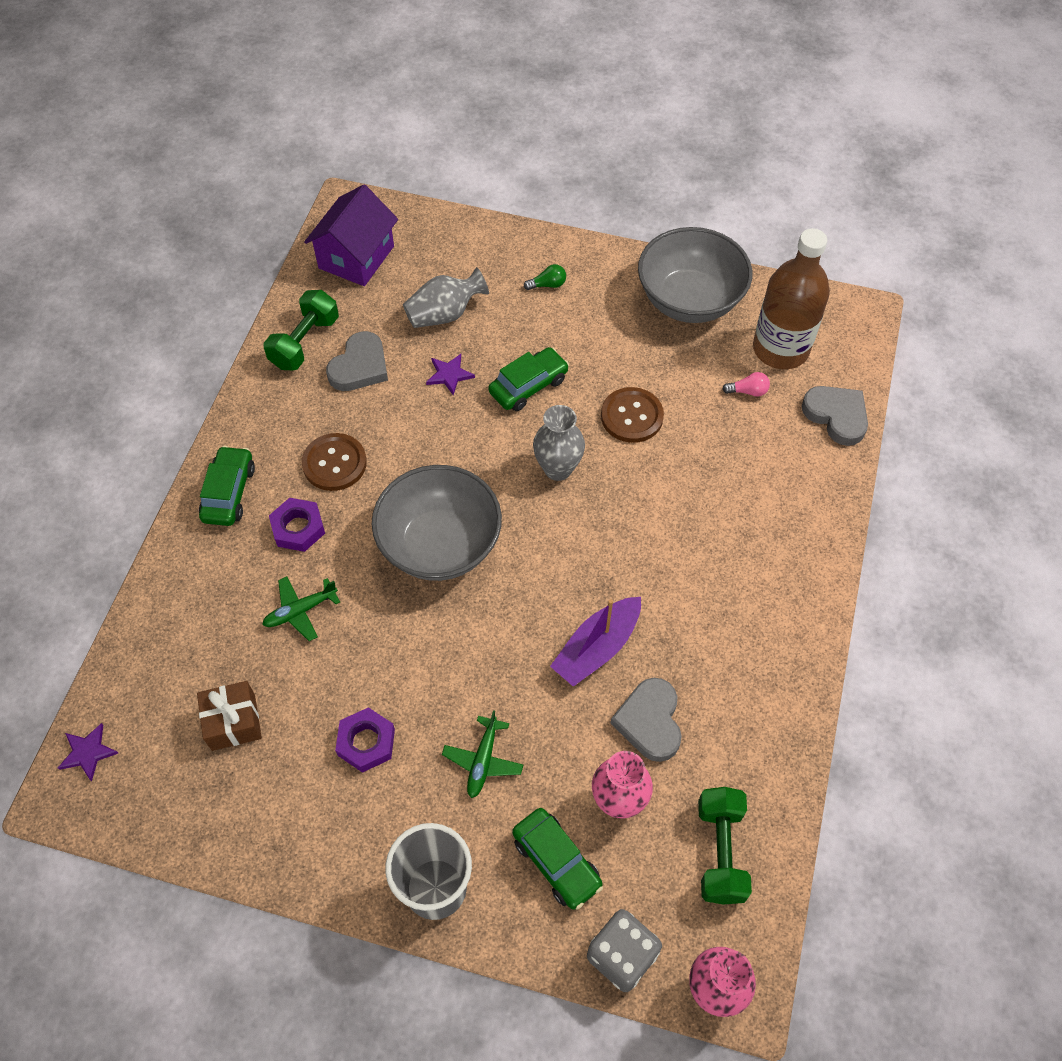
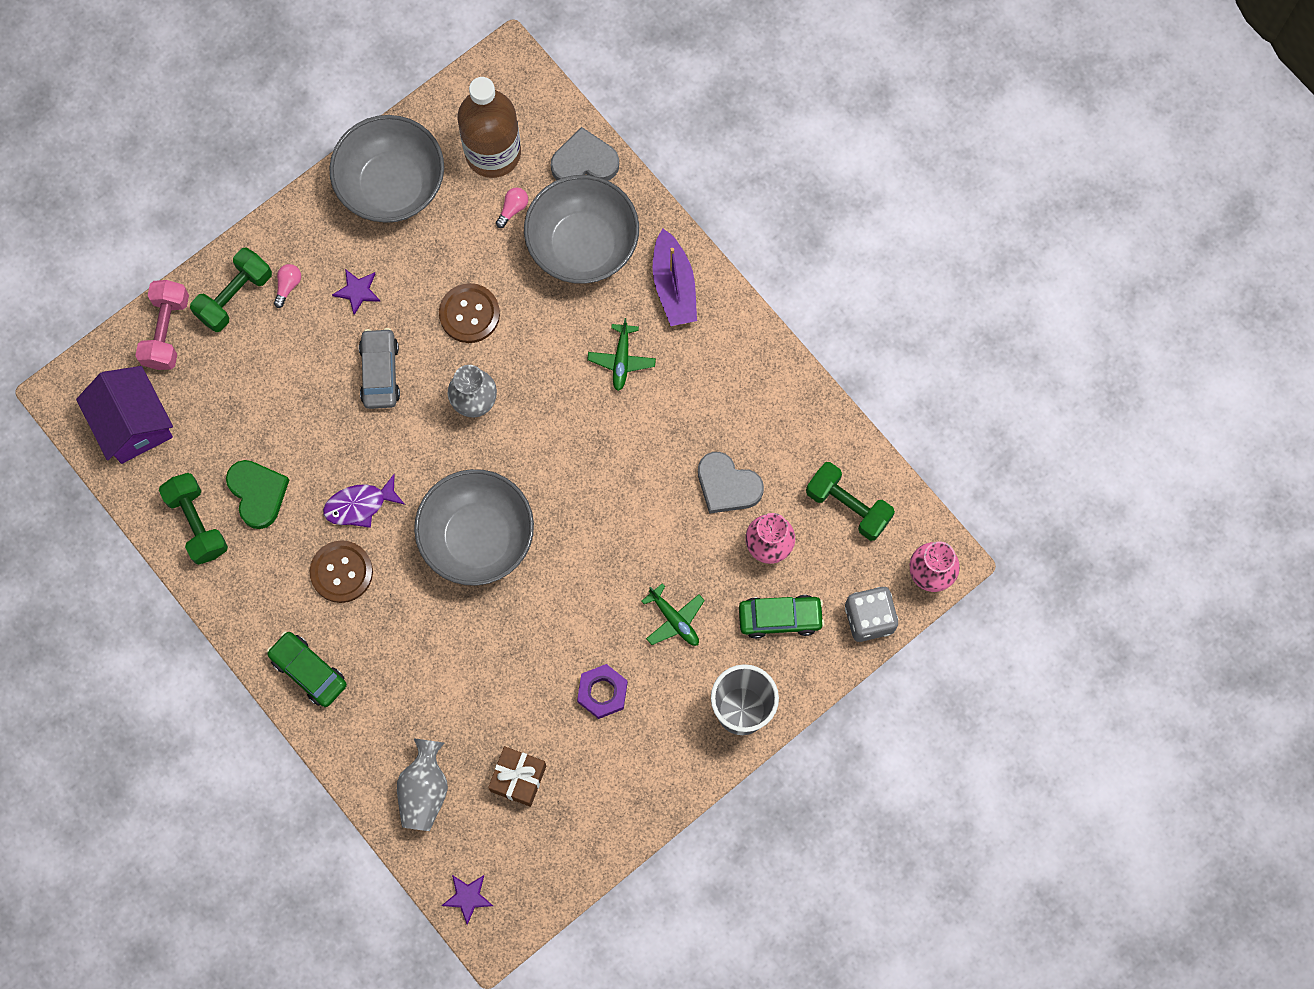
camera: 55 degrees left, 15 degrees up
(298, 528) = (383, 636): purple nut -> none
(300, 611) = (459, 677): green plane -> green plane (621, 360)
(360, 366) = (258, 494): grey heart -> green heart
(403, 441) = (359, 505): none -> purple fish
(444, 314) = (255, 390): grey vase -> grey vase (424, 790)
(447, 234) = (166, 331): none -> pink dumbbell
(449, 375) = (321, 427): purple star -> purple star (357, 291)
(510, 257) = (234, 296): none -> green dumbbell
(528, 386) = (380, 372): green car -> grey car
(547, 285) = (288, 286): green light bulb -> pink light bulb
(597, 648) = (646, 482): purple boat -> purple boat (674, 286)
(765, 460) = (583, 245): none -> grey bowl

